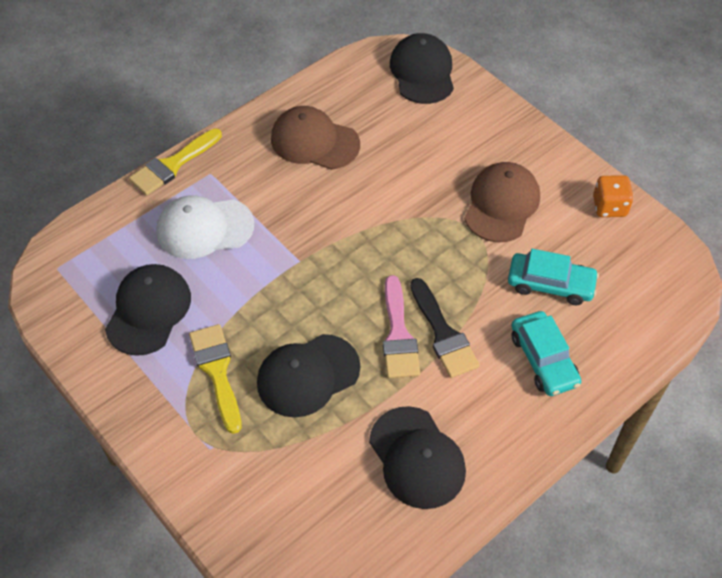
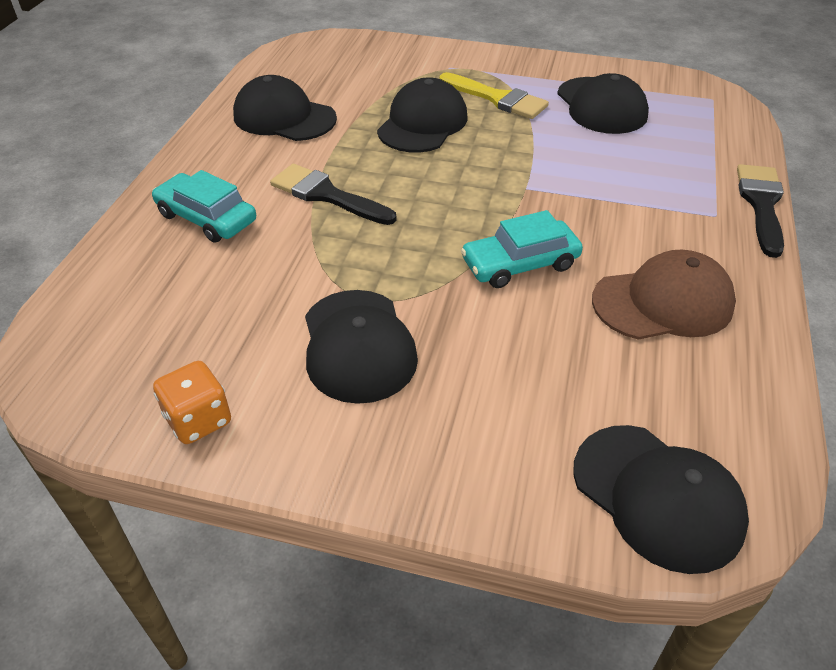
camera: 145 degrees right, 10 degrees down
(173, 165) = (761, 204): yellow brush -> black brush
(204, 228) = (646, 172): white cap -> none
(398, 334) = (370, 177): pink brush -> none
(501, 204) = (358, 346): brown cap -> black cap
(550, 284) = (236, 285): turquoise car -> turquoise car (520, 264)

